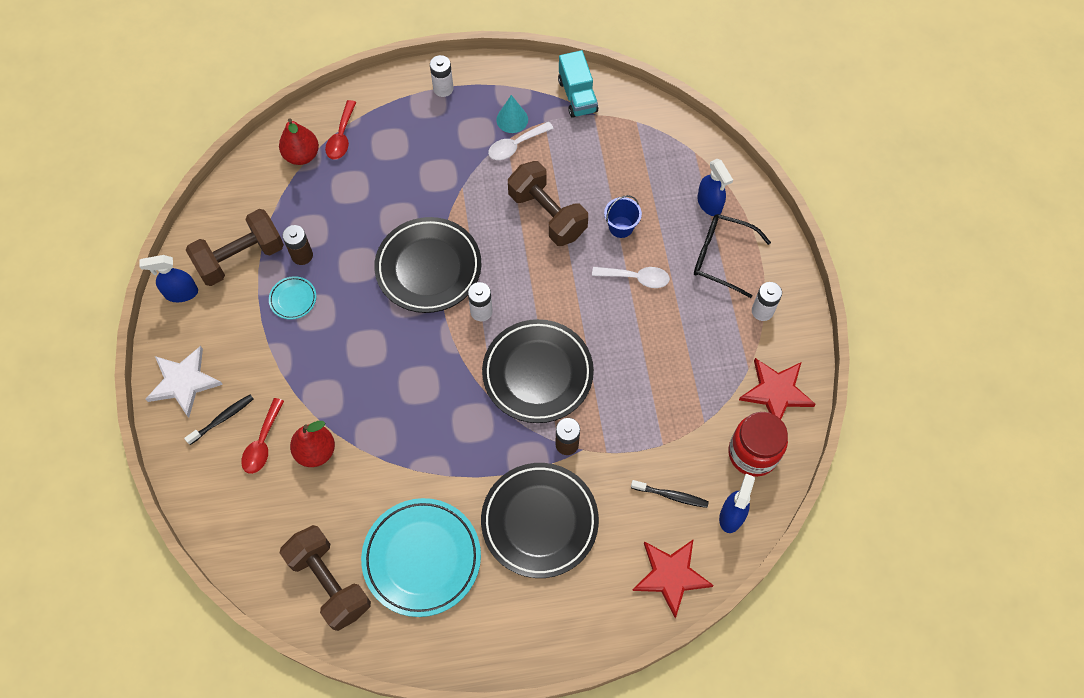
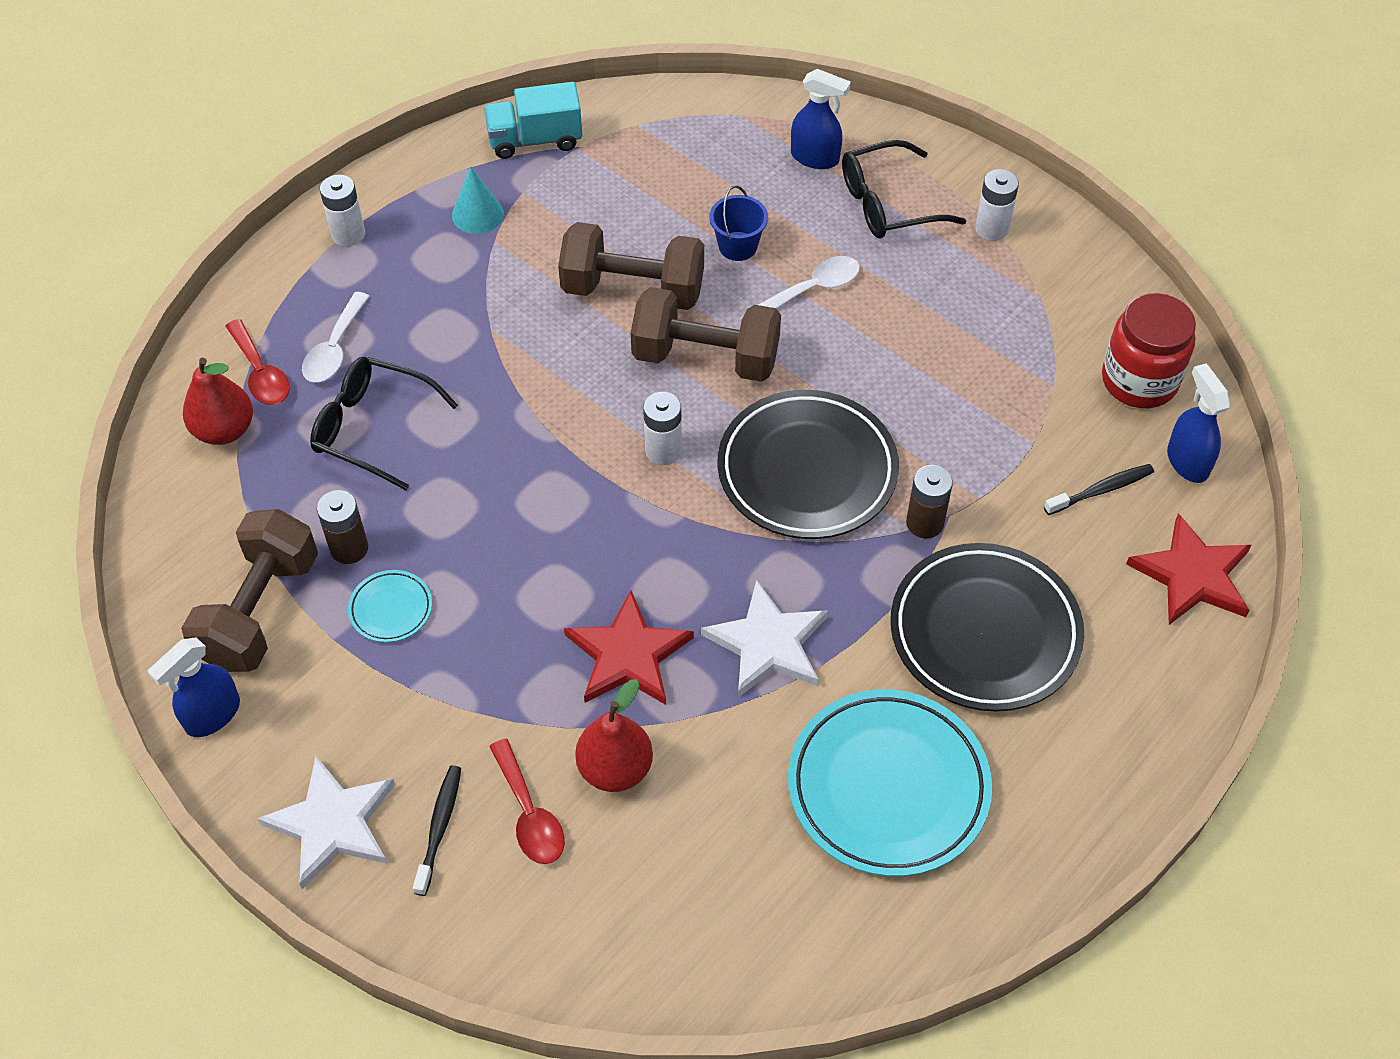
camera: 40 degrees left, 10 degrees down
(329, 583) = (800, 912): brown dumbbell -> brown dumbbell (705, 357)
(364, 201) = (372, 428): none -> black glasses
(428, 268) = (542, 447): black plate -> none
(436, 446) = (767, 644): none -> white star
(516, 145) = (513, 239): white spoon -> white spoon (335, 348)
(577, 96) = (535, 140): turquoise truck -> turquoise truck turned 135 degrees clockwise
(776, 392) = (1095, 300): red star -> red star (628, 655)

